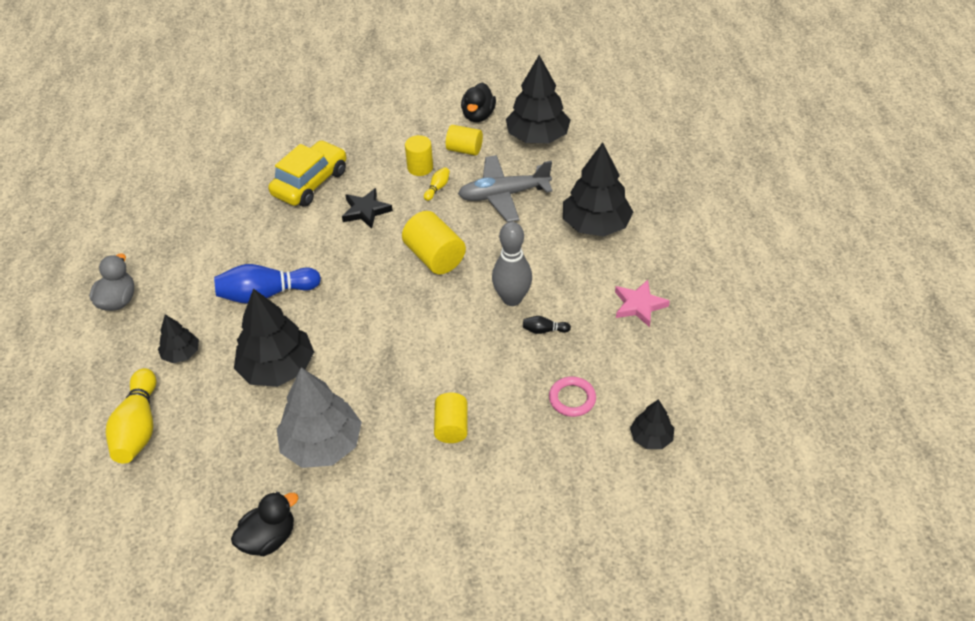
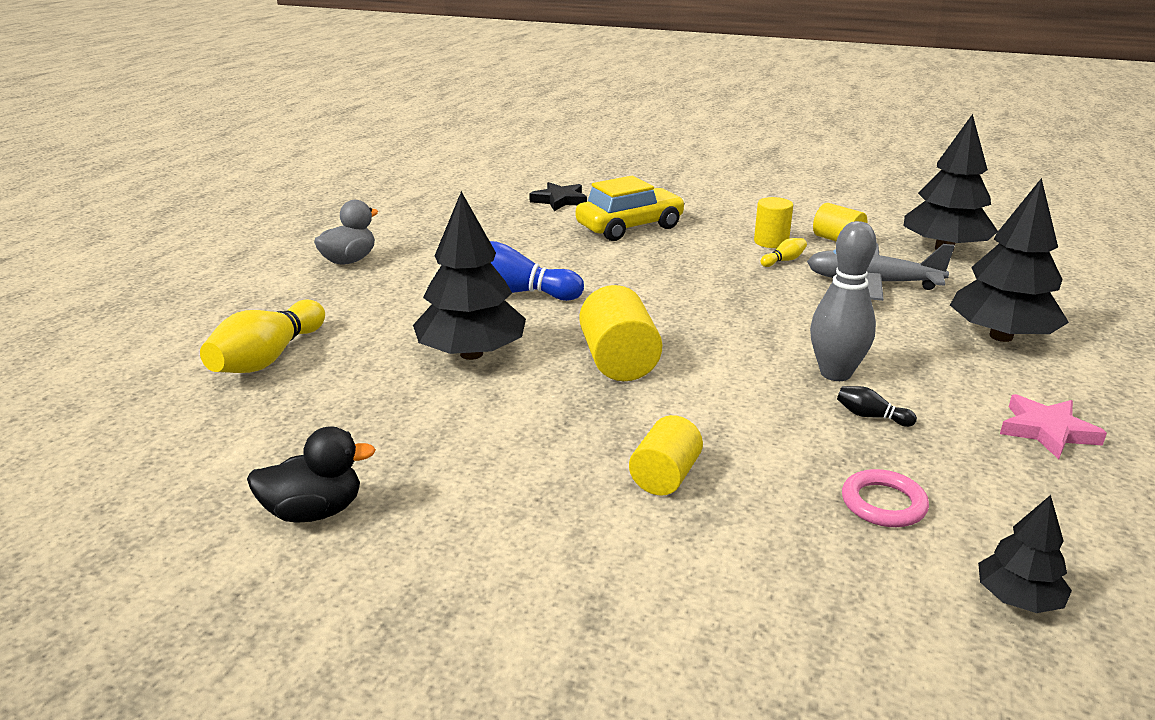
camera: 25 degrees right, 20 degrees down
(181, 354) = (373, 314): black tree -> none
(322, 444) = (468, 438): grey tree -> none
(366, 211) = (680, 259): black star -> black star (560, 200)
(435, 257) = (745, 312): yellow cylinder -> yellow cylinder (618, 361)
(478, 116) = (870, 220): black duck -> none

